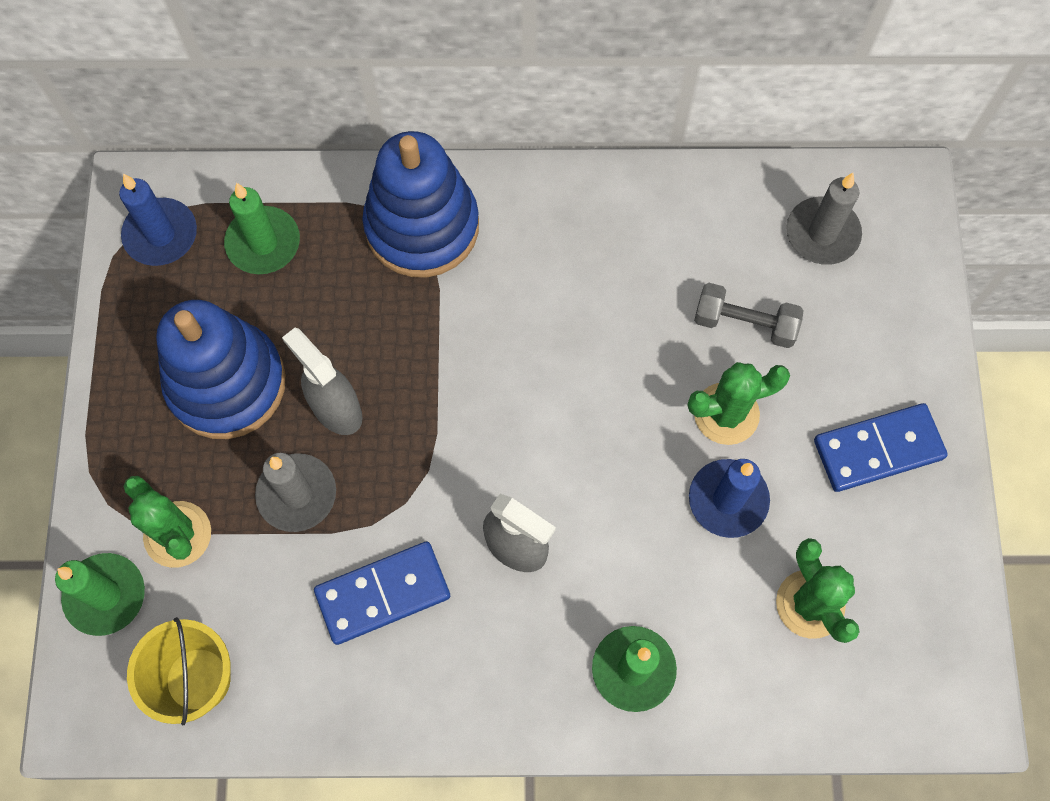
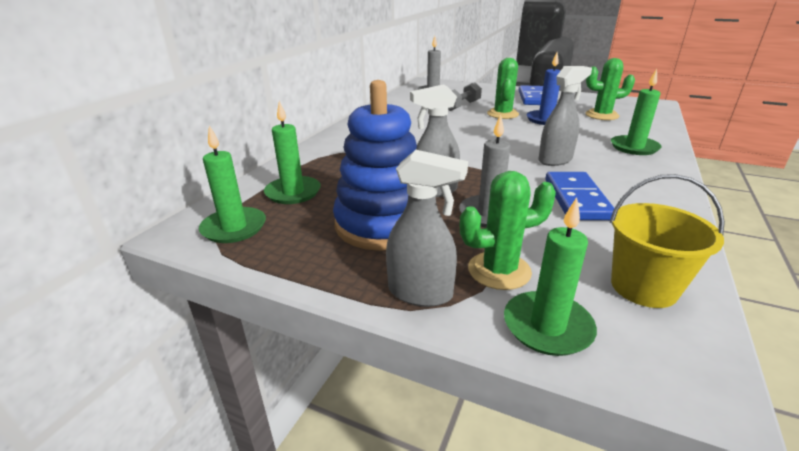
camera: 65 degrees left, 40 degrees down
(115, 473) = (421, 293): none -> grey spray bottle
(161, 234) = (234, 228): blue candle -> green candle
(422, 226) = (342, 150): blue stacking toy -> none

